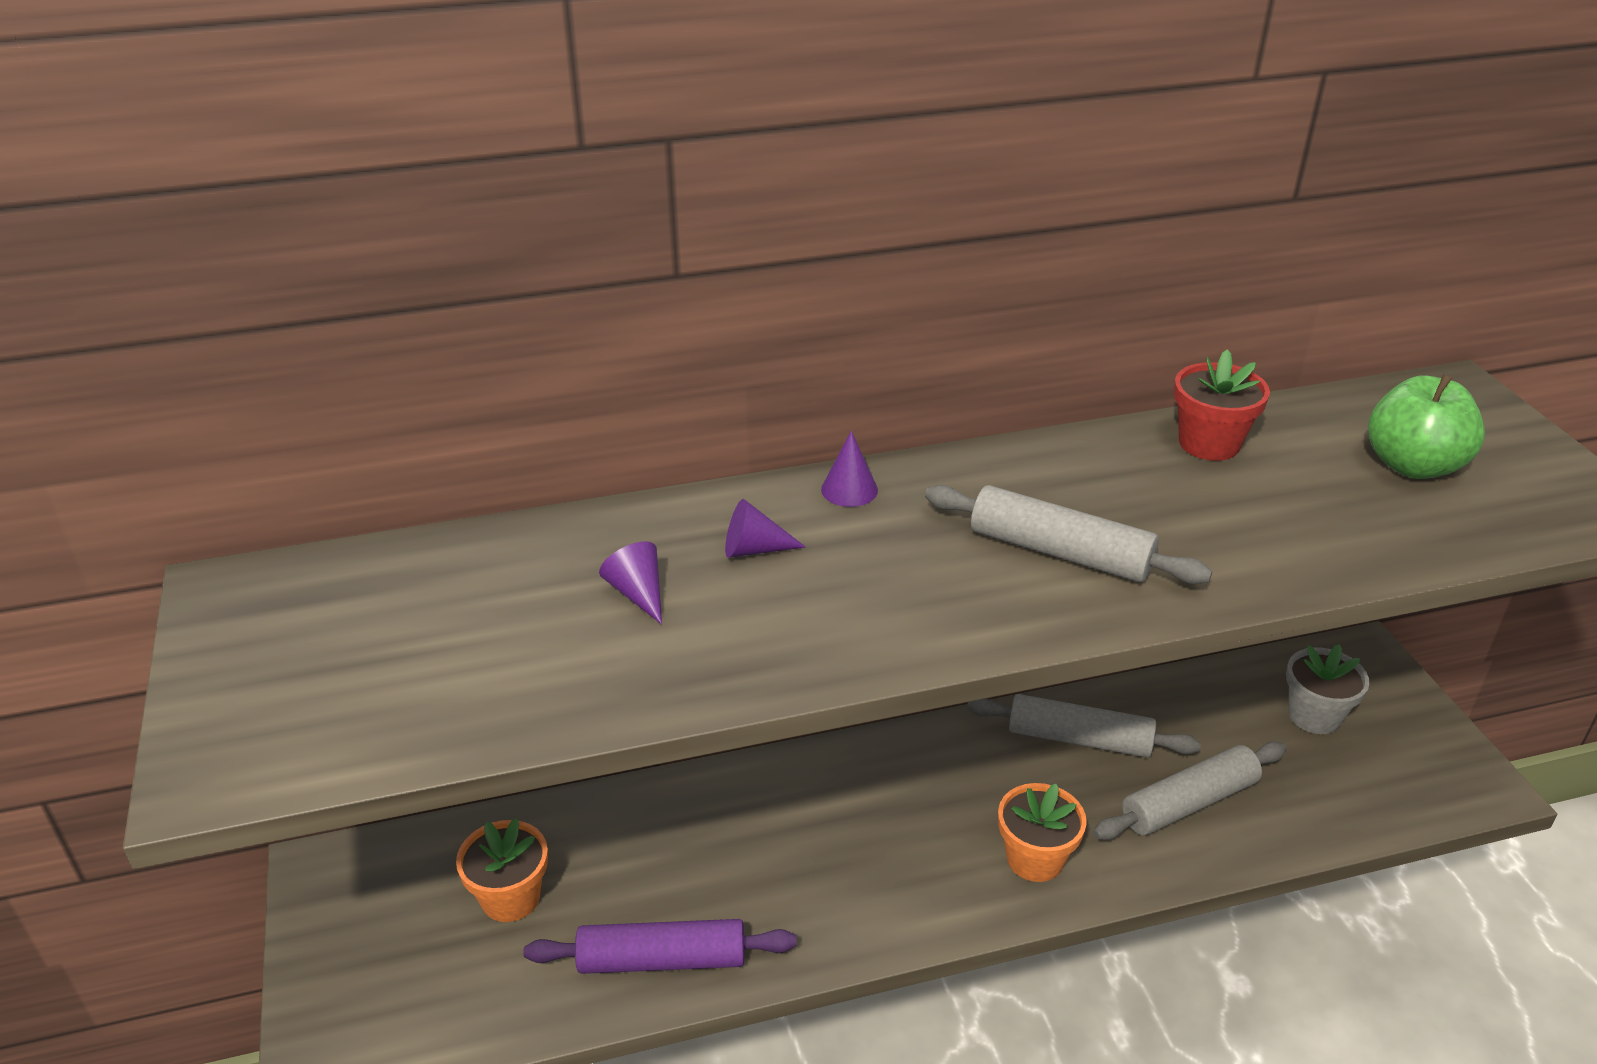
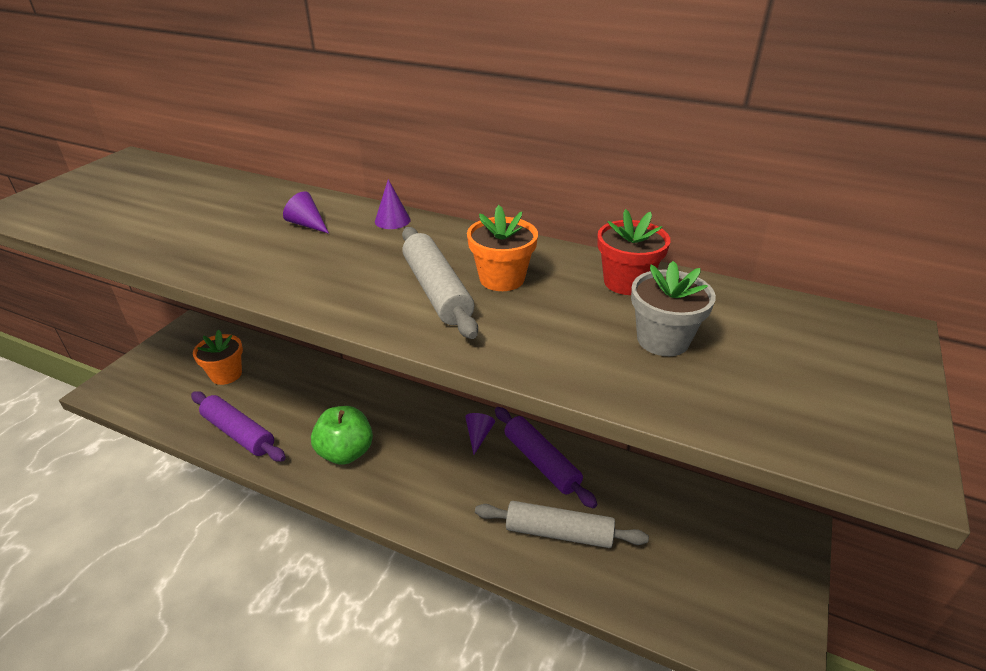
camera: 40 degrees right, 0 degrees up
(638, 593) = (234, 219): purple cone -> purple cone (478, 435)
(1035, 859) = (440, 502): orange flower pot -> orange flower pot (502, 278)
(1079, 739) = (541, 462): grey rolling pin -> purple rolling pin
(1314, 715) = (705, 539): grey flower pot -> grey flower pot (663, 340)
(1412, 465) = (757, 356): green apple -> green apple (345, 452)

